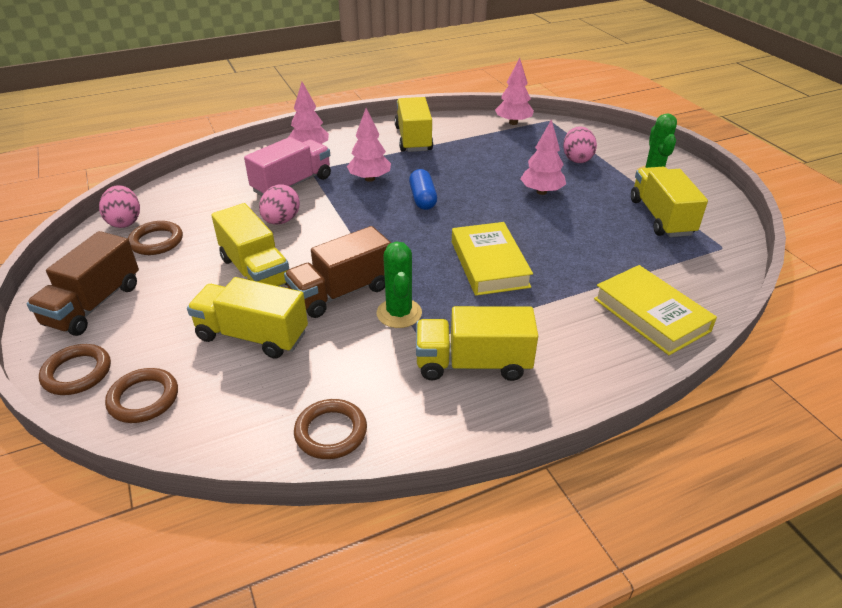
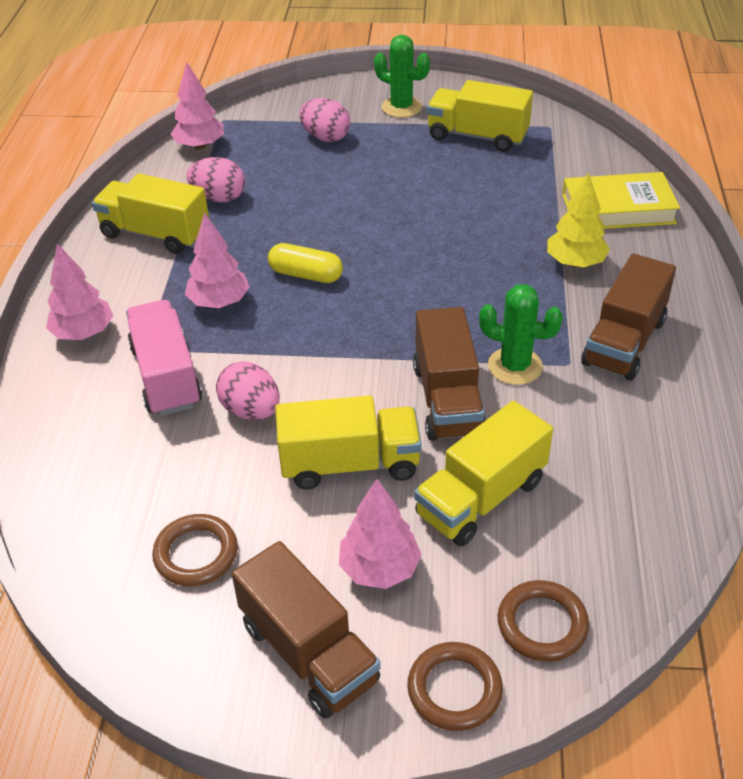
camera: 60 degrees left, 5 degrees up
(125, 222) = (106, 583): pink egg -> pink egg (219, 198)
(331, 432) = (672, 473): brown ring -> none
(423, 198) = (306, 275): blue capsule -> yellow capsule
(473, 363) = (624, 342): yellow truck -> brown truck
(489, 264) = (473, 273): yellow book -> none
(541, 192) = (369, 186): pink tree -> pink tree (379, 568)
(551, 310) = (575, 263): none -> yellow tree

